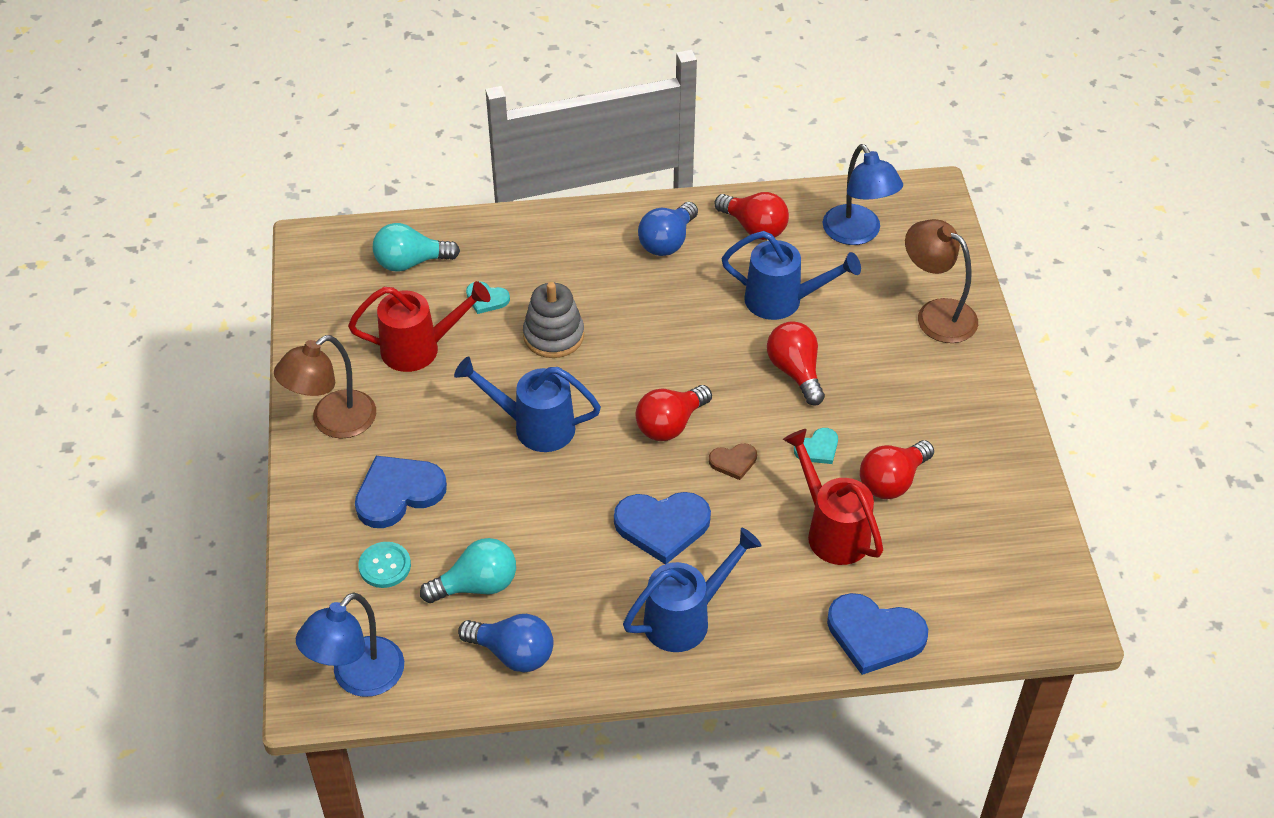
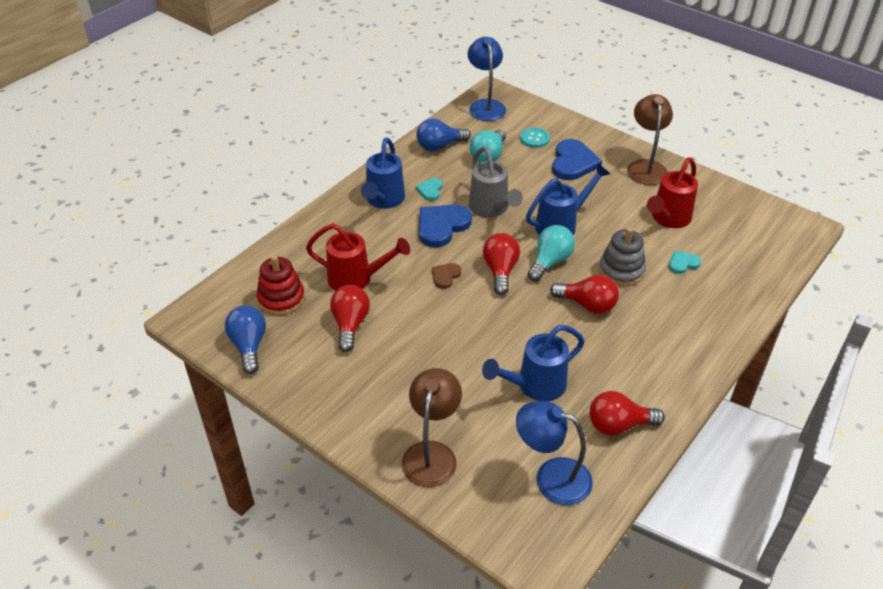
camera: 135 degrees right, 5 degrees down
(410, 262) = (748, 253): turquoise light bulb -> turquoise light bulb (550, 261)
(579, 505) = (491, 209): none -> grey watering can
(667, 242) = (651, 371): blue light bulb -> blue light bulb (249, 346)
(795, 372) = (472, 347): red light bulb -> red light bulb (587, 305)
(817, 448) = (410, 313): turquoise heart -> turquoise heart (430, 190)
(874, 635) = (286, 249): blue heart -> none
(936, 314) = (432, 453): brown lamp -> brown lamp turned 75 degrees counterclockwise
(939, 568) = (281, 299): none -> red stacking toy

